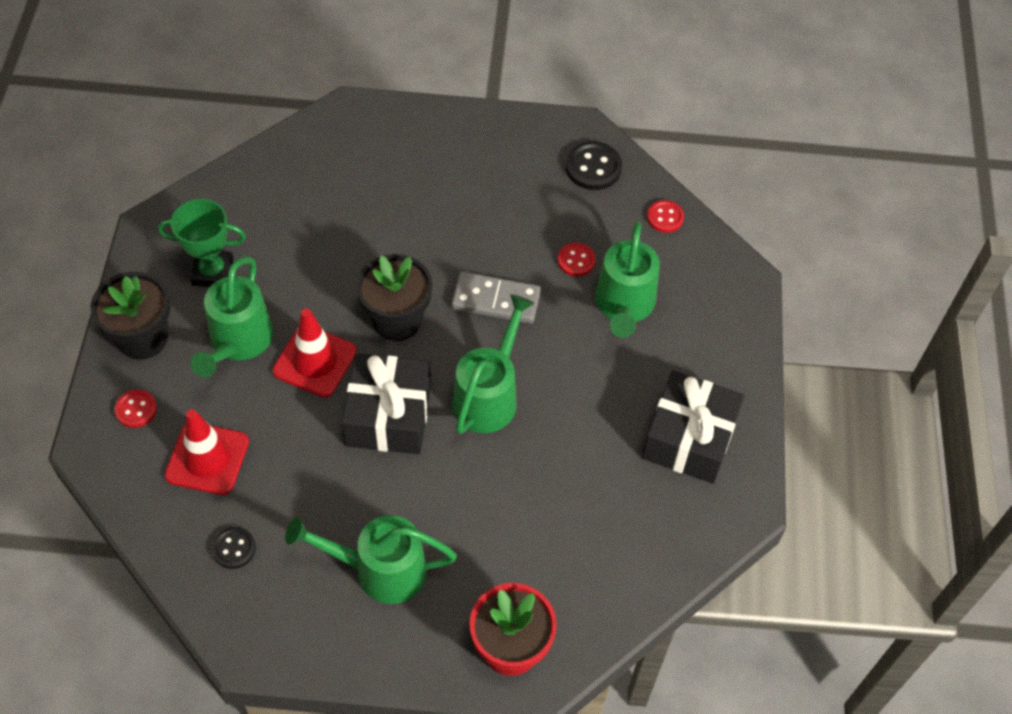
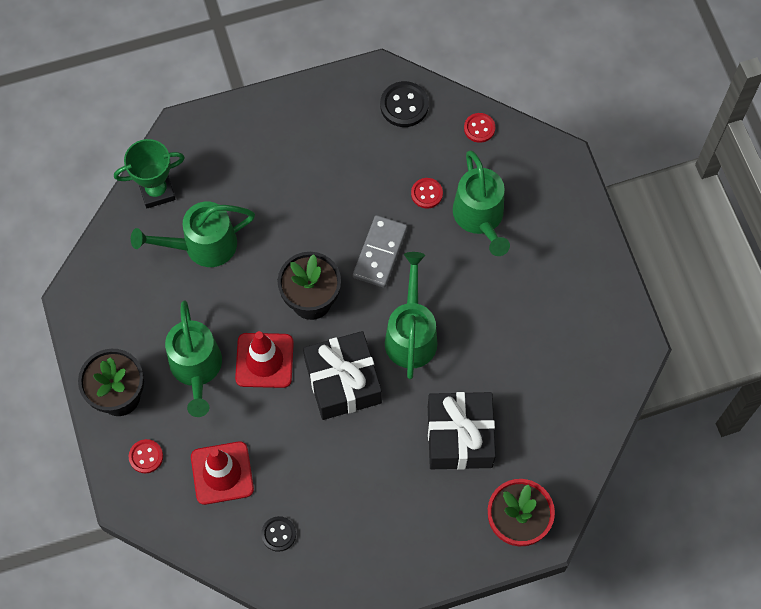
camera: 20 degrees left, 10 degrees up
(212, 272) = (145, 318): green trophy -> green trophy (157, 191)
(379, 570) = (394, 505): green watering can -> green watering can (202, 246)
(496, 300) = (380, 253): grey domino -> grey domino turned 60 degrees counterclockwise
(689, 438) = (574, 308): black gift -> black gift (459, 436)

